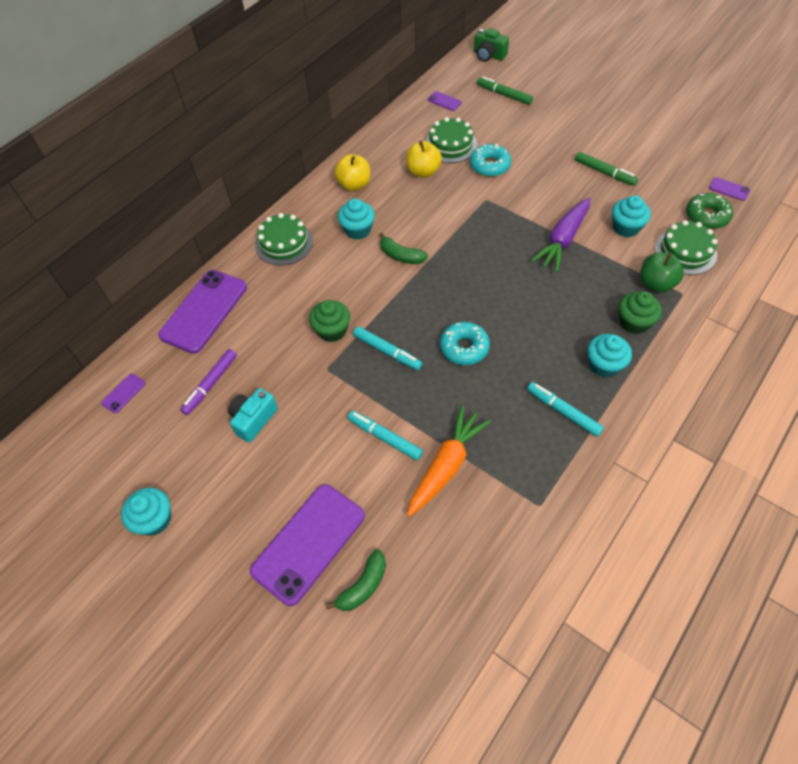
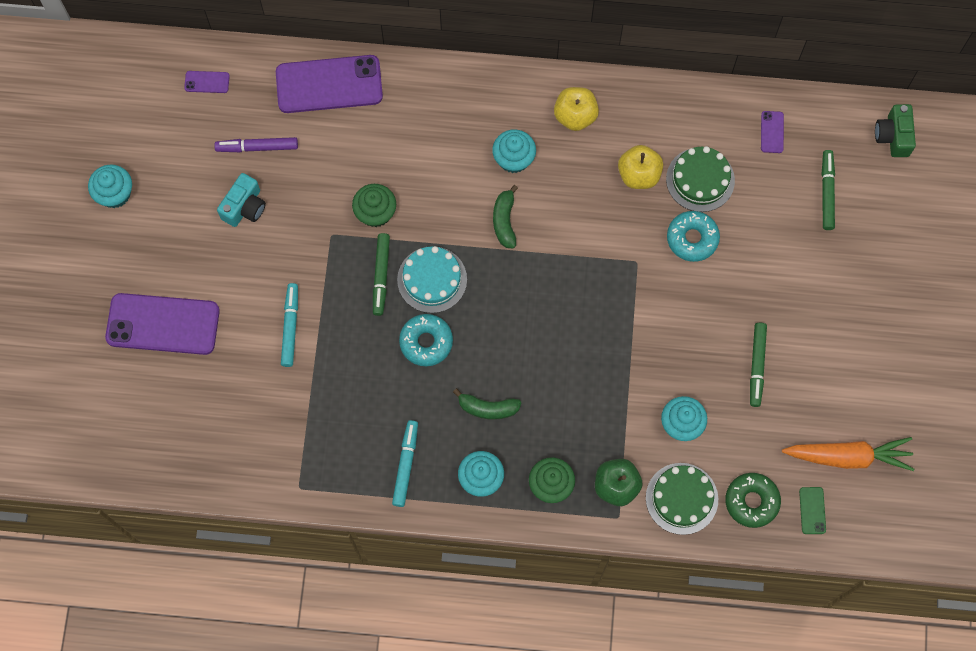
camera: 55 degrees right, 15 degrees up
(253, 419) = (244, 207): turquoise camera -> turquoise camera turned 120 degrees clockwise
(284, 243) = (453, 100): green cake -> none
(363, 585) = (152, 387): green banana -> green banana (488, 408)
(387, 351) = (381, 276): turquoise marker -> green marker
(414, 320) = (432, 279): none -> turquoise cake
(446, 465) = (293, 392): orange carrot -> orange carrot (848, 456)
(562, 240) = (622, 368): purple carrot -> none
(729, 189) = (812, 510): purple phone -> green phone

